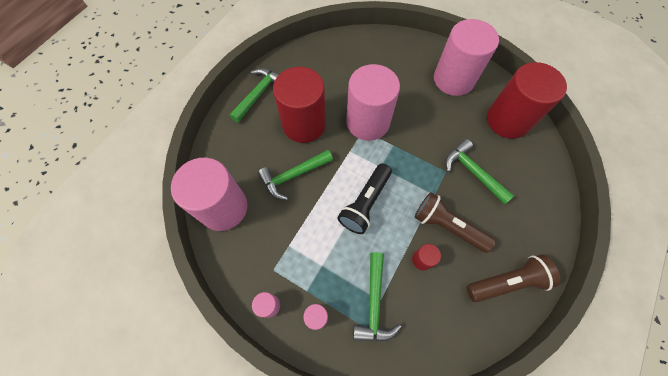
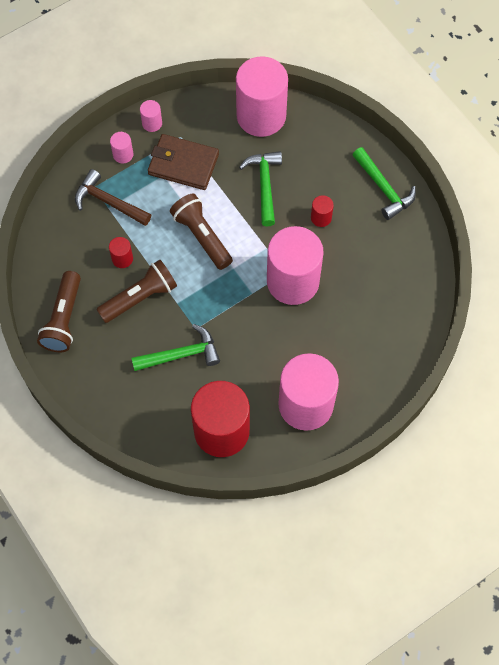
camera: 115 degrees right, 0 degrees up
(302, 252) = (183, 164): none -> brown wallet
(304, 124) = (321, 218): red cylinder -> red cylinder, size x0.41
(365, 203) = (201, 236): black flashlight -> brown flashlight
(374, 303) = (108, 202): green hammer -> brown hammer

